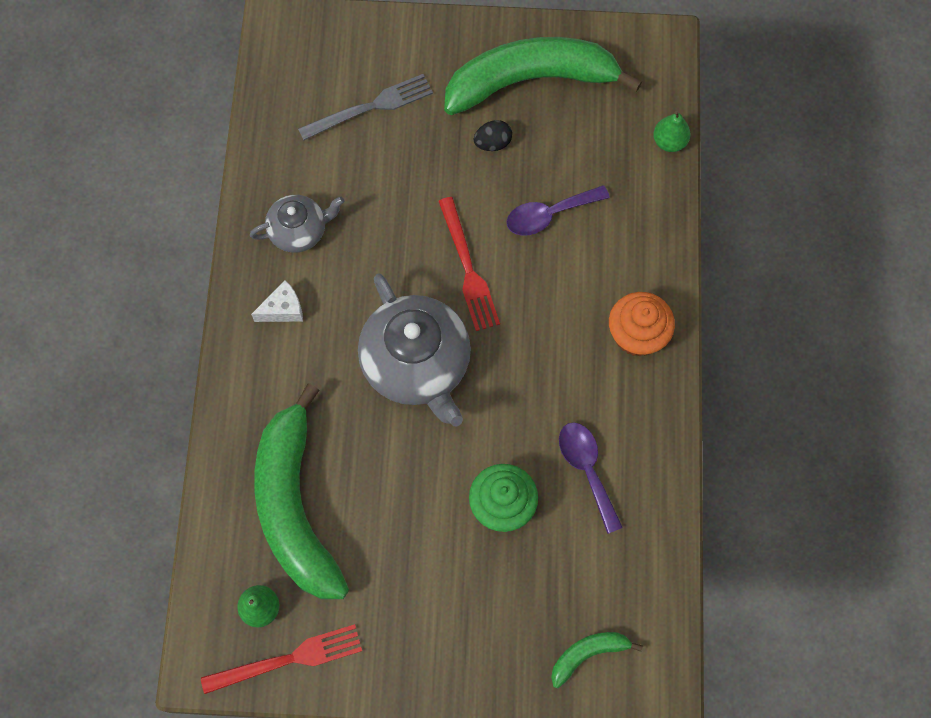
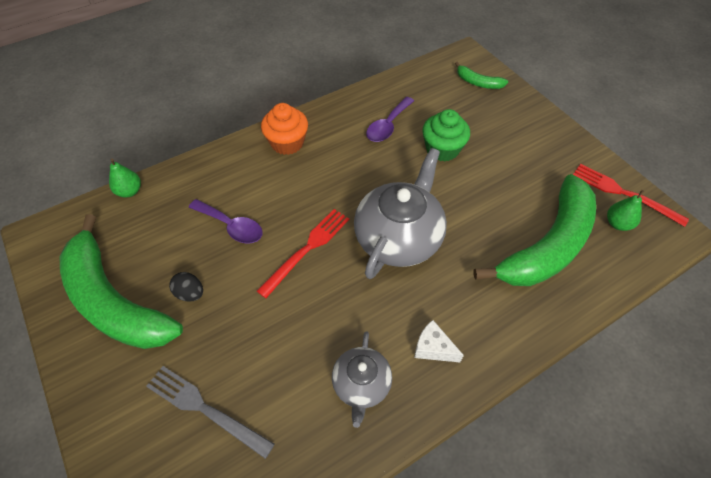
camera: 125 degrees left, 15 degrees down
(299, 231) = (361, 384): grey teapot -> grey teapot turned 120 degrees counterclockwise

